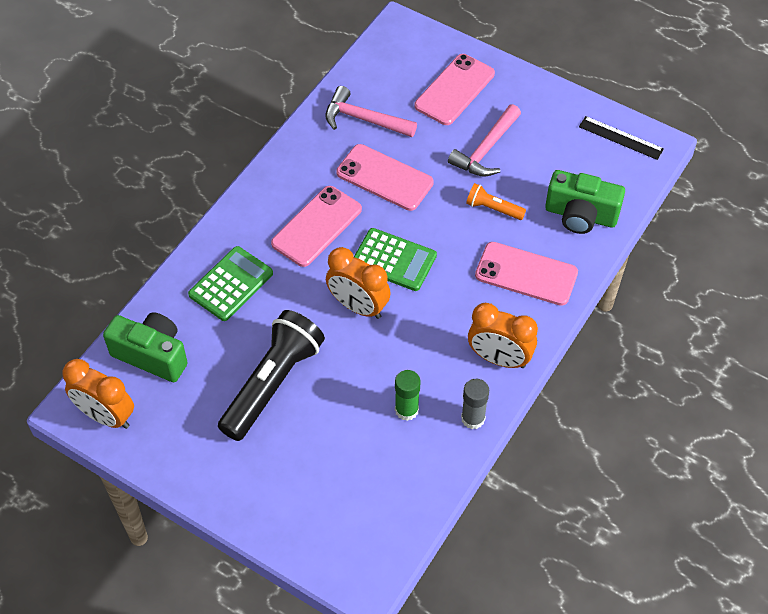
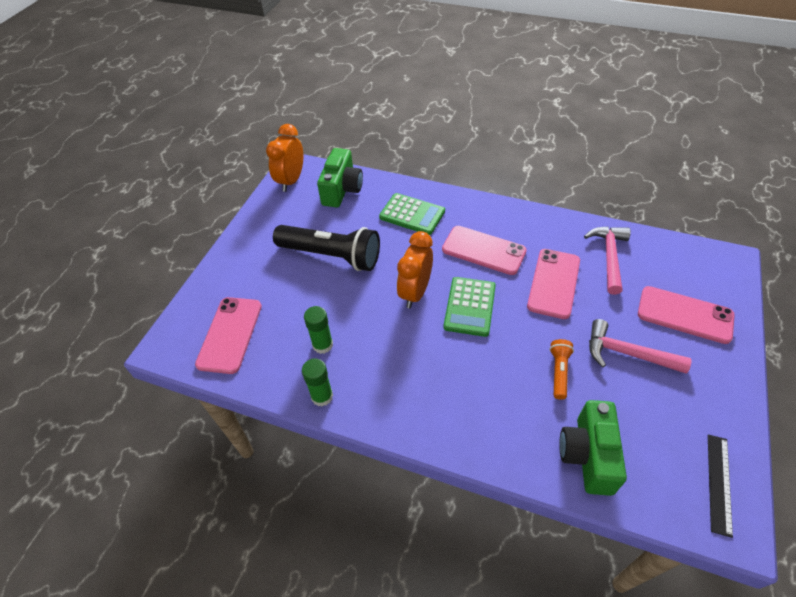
camera: 80 degrees right, 5 degrees down
(473, 418) = (322, 396): grey glue stick -> green glue stick
(499, 358) = (389, 407): orange clock -> none
(526, 274) = (493, 414): pink phone -> pink phone (230, 334)

